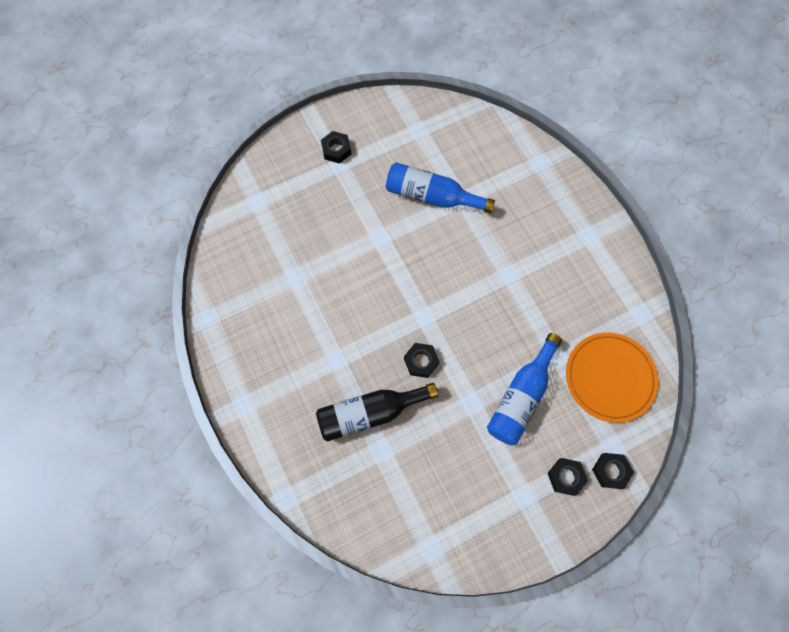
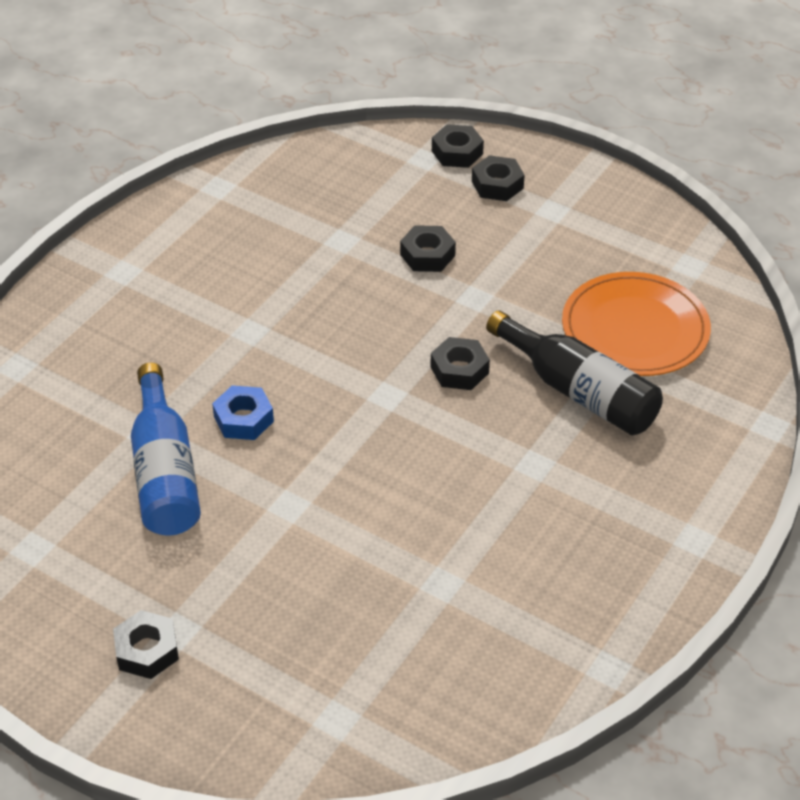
camera: 120 degrees left, 25 degrees down
(446, 243) = (243, 419): none -> blue nut
(521, 397) = (427, 255): blue bottle -> black nut
(609, 377) = (334, 187): orange plate -> orange plate (635, 329)

